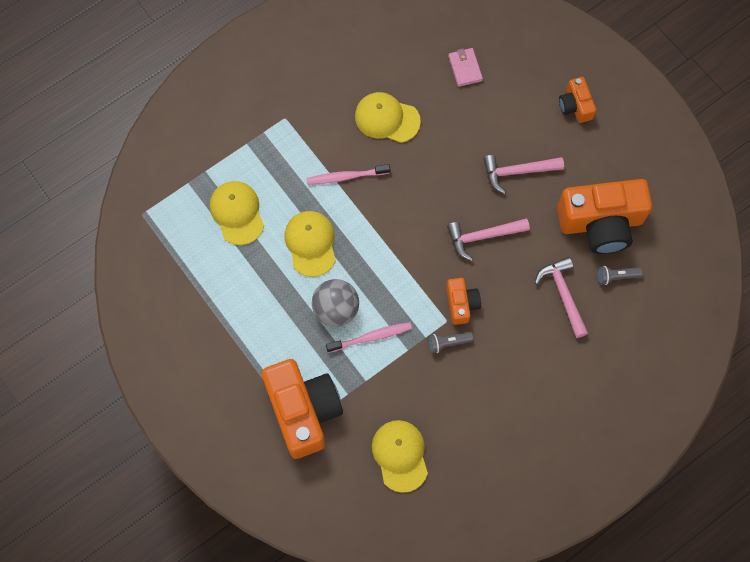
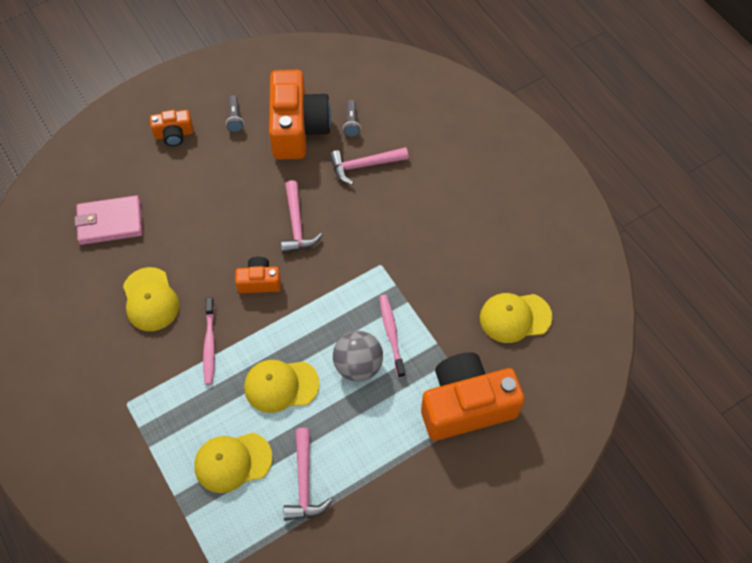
camera: 85 degrees left, 10 degrees down
(387, 118) = (150, 299): yellow cap -> yellow cap turned 45 degrees counterclockwise
(448, 343) = (403, 265): grey flashlight -> grey flashlight (235, 118)
(461, 304) = (364, 250): orange camera -> orange camera (259, 282)
(465, 68) = (110, 222): pink wallet -> pink wallet, size x1.64
(517, 172) = (234, 188): pink hammer -> pink hammer (304, 482)

